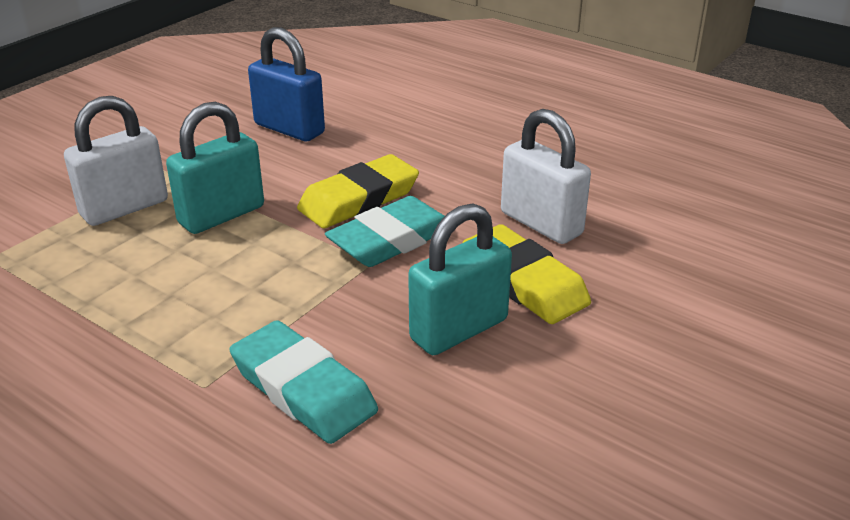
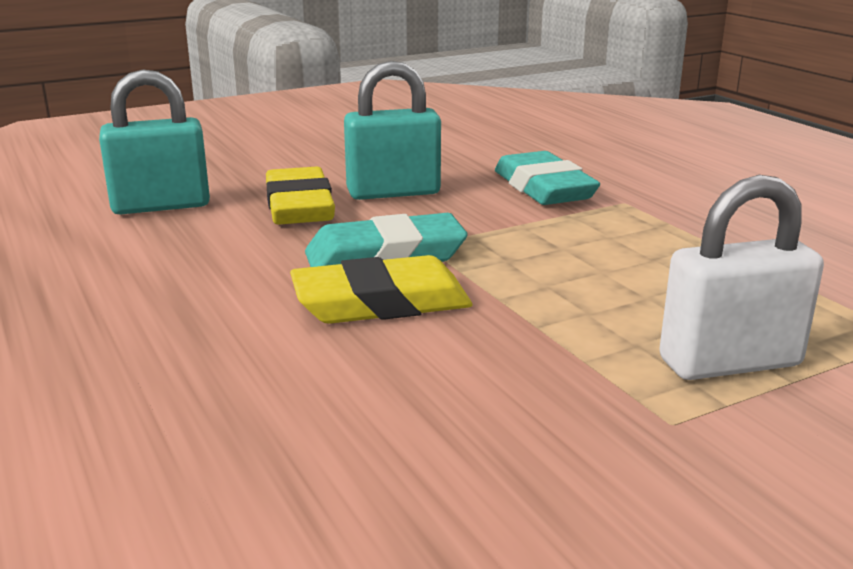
camera: 155 degrees left, 10 degrees down
(221, 215) = (579, 322): turquoise padlock -> turquoise padlock (161, 206)
(289, 129) = (396, 452): blue padlock -> none
(541, 223) = (211, 238): white padlock -> none

